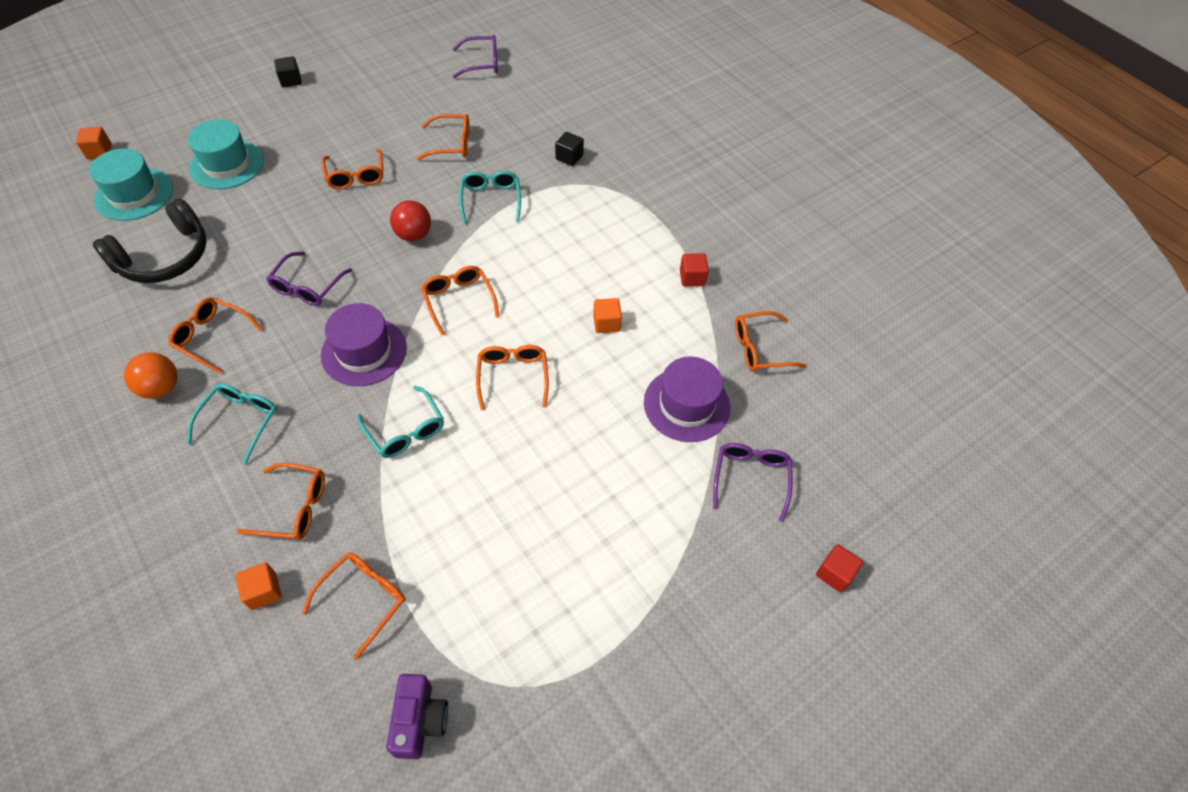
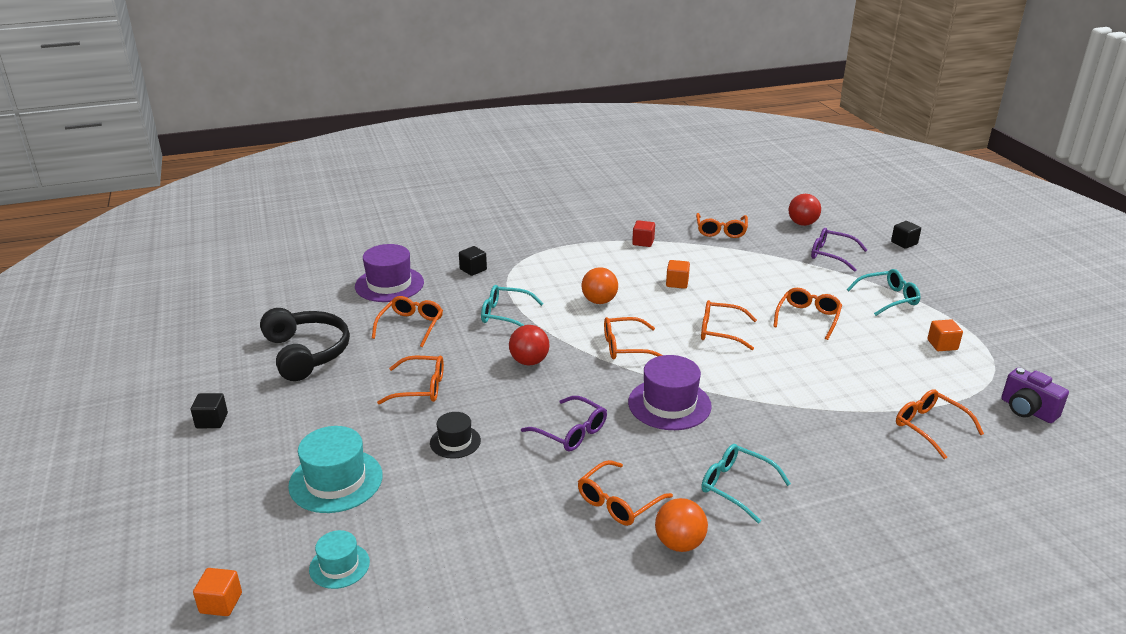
camera: 70 degrees left, 25 degrees down
(134, 194) = (339, 566): turquoise hat -> turquoise hat, size x0.58
(165, 257) = (474, 538): black headphones -> black headphones (306, 353)
(264, 591) = (925, 481): orange cube -> orange cube (942, 345)
(283, 216) = (455, 442): none -> black hat
(294, 508) = (840, 458): orange glasses -> orange glasses (808, 318)
(406, 431) = (766, 390): turquoise glasses -> turquoise glasses (888, 298)
(420, 720) = (1027, 410): purple camera -> purple camera turned 150 degrees counterclockwise
(482, 63) = (297, 294): purple glasses -> none
(542, 264) = (599, 301): none -> orange ball
(686, 404) = (765, 265): purple hat -> purple hat (389, 284)
(830, 438) = (802, 223): none -> red ball
(834, 573) = (904, 243): red cube -> black cube

